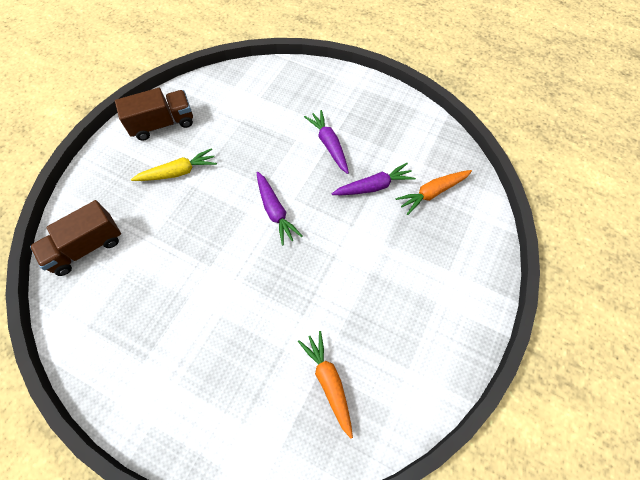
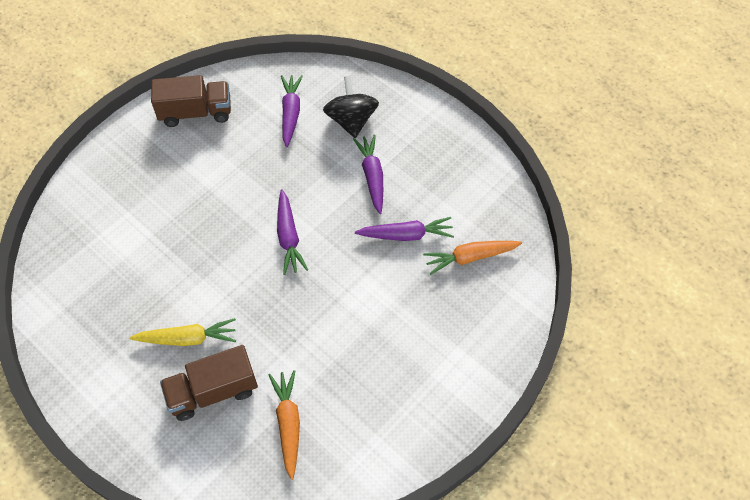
camera: 15 degrees right, 5 degrees down
(86, 247) = (83, 229): brown truck -> brown truck (213, 391)
(178, 172) = (198, 170): yellow carrot -> yellow carrot (187, 338)
(244, 108) = (290, 113): none -> purple carrot
(296, 103) = (351, 120): none -> black spinning top

